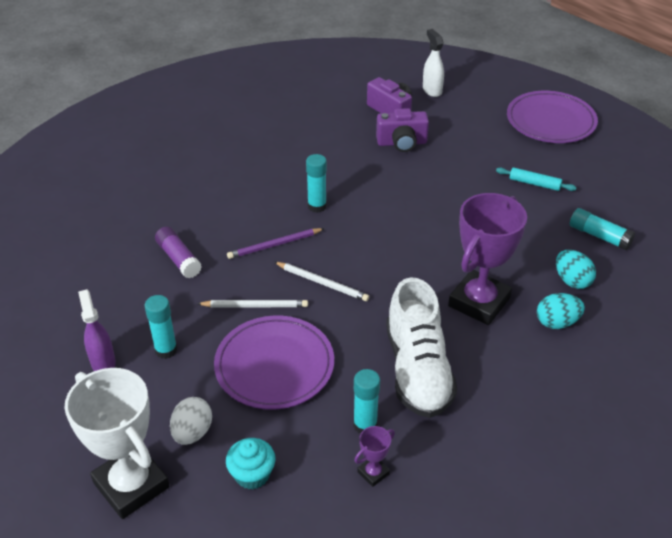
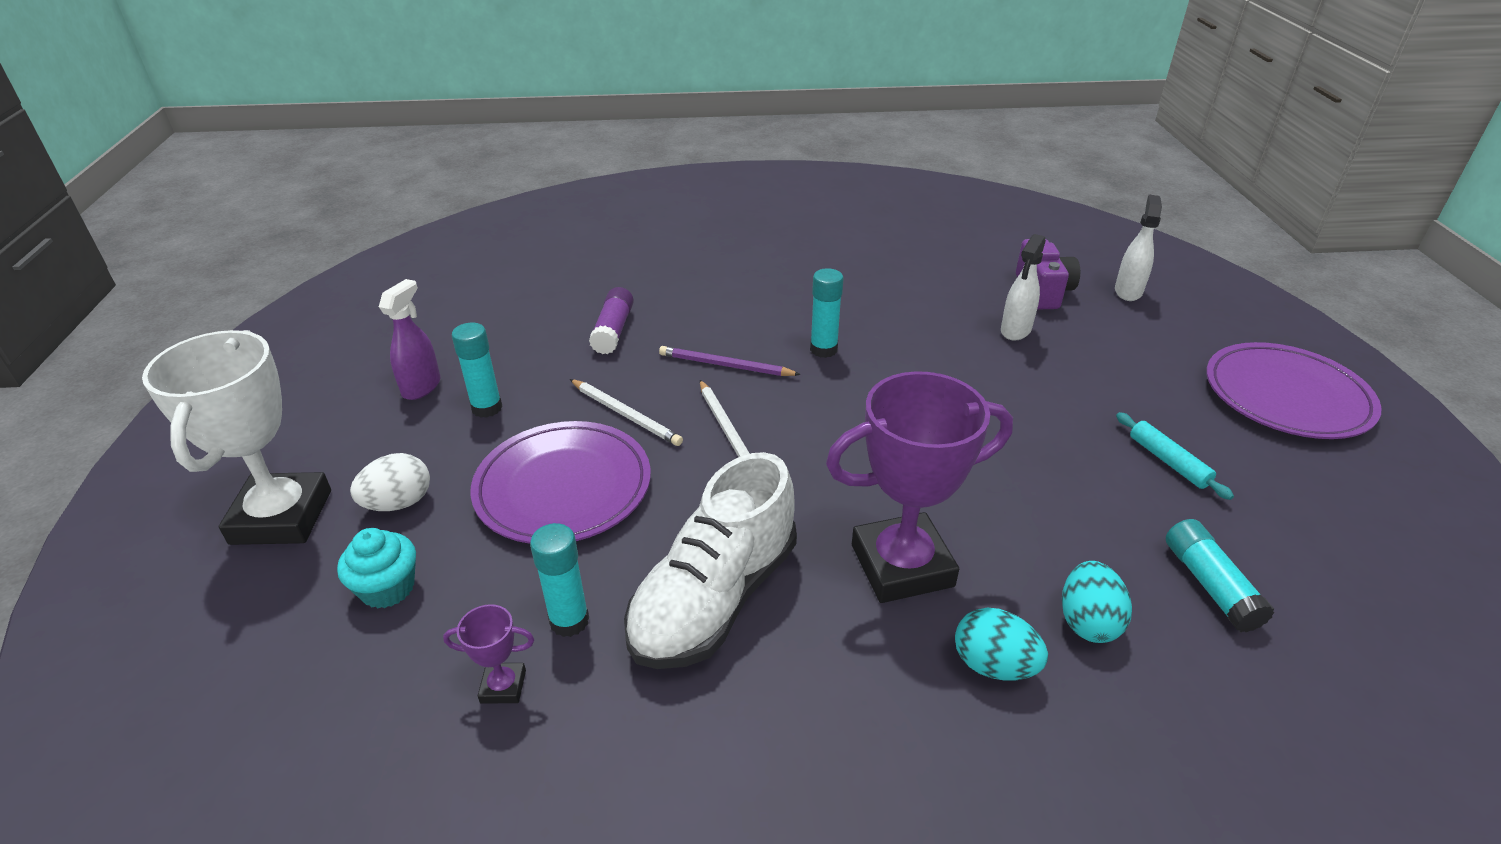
camera: 40 degrees right, 5 degrees down
(402, 143) = (1015, 330): purple camera -> white spray bottle

